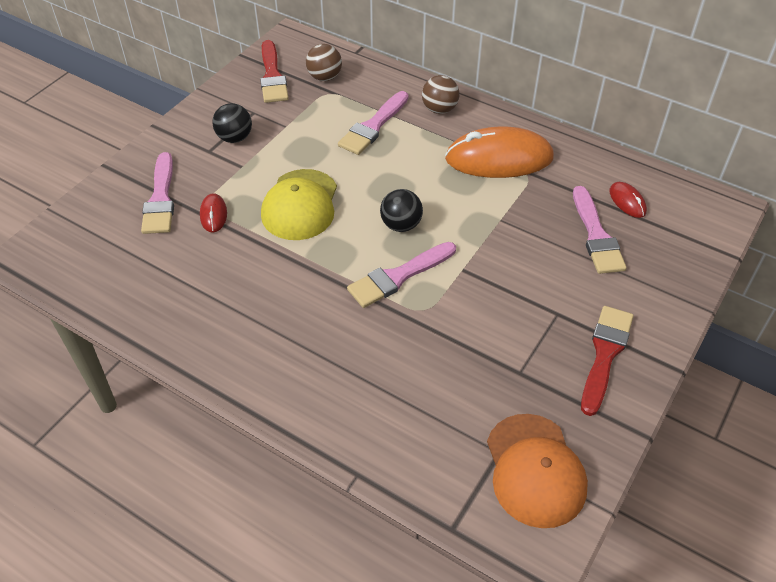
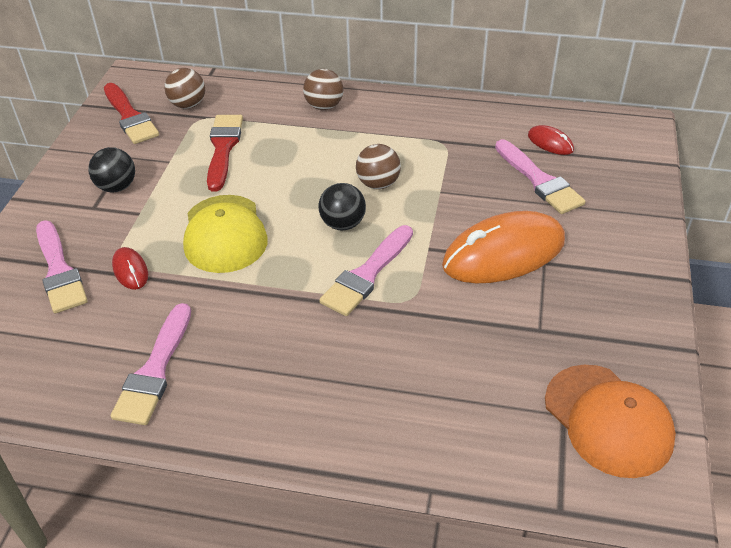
camera: 20 degrees left, 5 degrees down
(373, 126) = (264, 138): pink brush -> pink brush (155, 370)
(449, 197) = (378, 184): none -> brown ball
(499, 158) = (408, 136): orange mouse -> orange mouse (503, 253)
(605, 354) = (610, 286): red brush -> red brush (223, 148)

